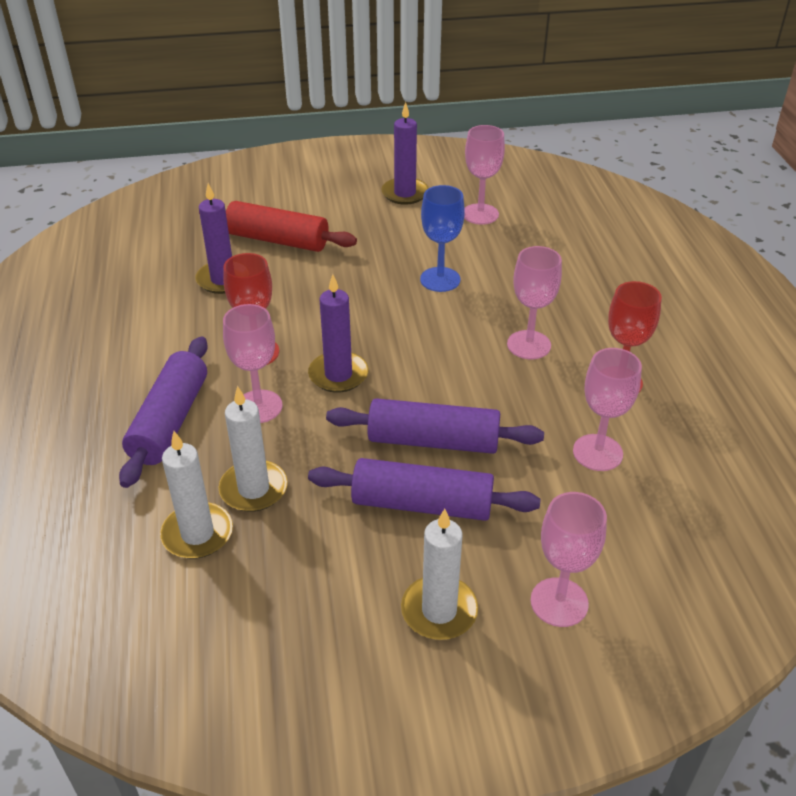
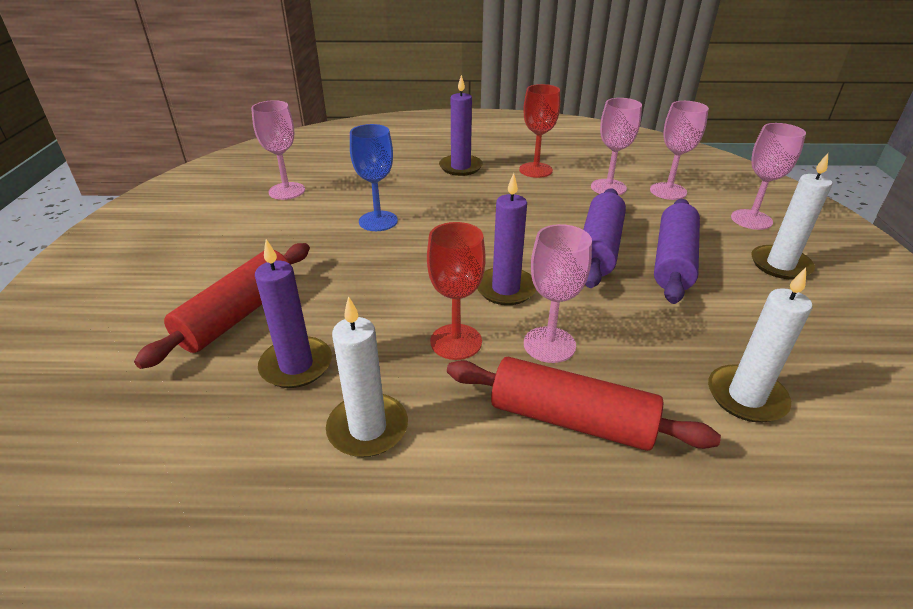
camera: 80 degrees left, 5 degrees down
(170, 421) = (571, 419): purple rolling pin -> red rolling pin
(253, 489) = (673, 353): white candle -> white candle (368, 428)
(405, 193) = (215, 224): purple candle -> purple candle (460, 167)
(529, 345) = (485, 194): pink goblet -> pink goblet (668, 191)

